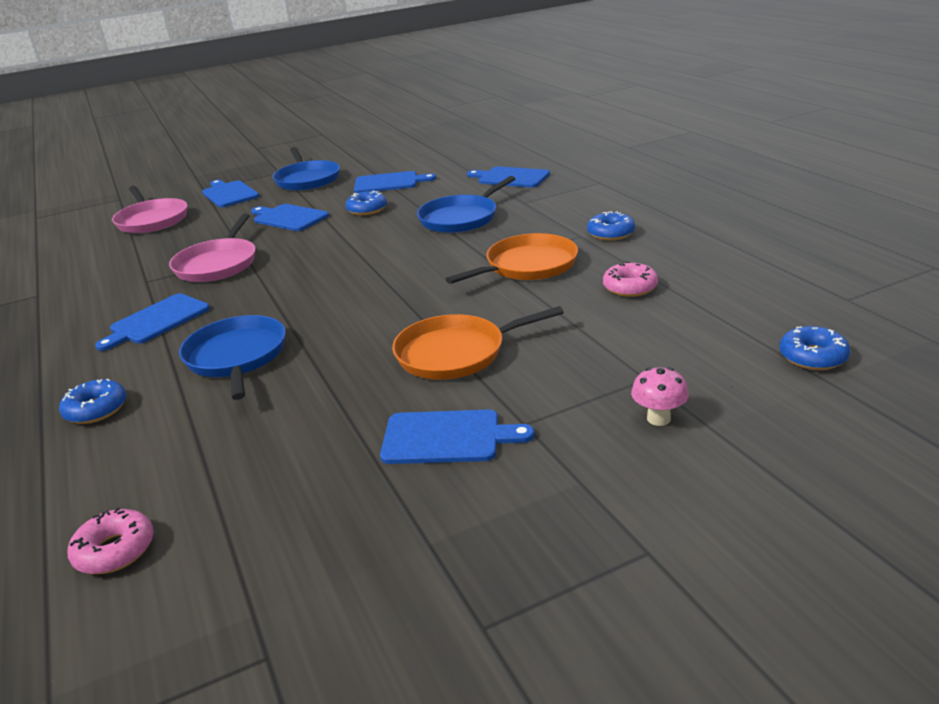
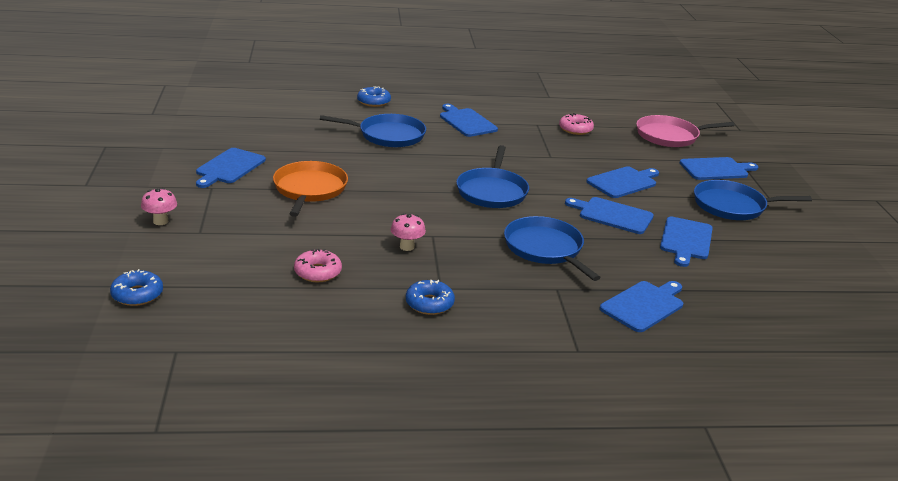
camera: 105 degrees right, 0 degrees up
(115, 550) = (250, 98): pink donut -> pink donut (575, 129)
(218, 264) = (544, 146): pink pan -> none
(362, 261) = (492, 191): none -> blue pan
(367, 209) = (612, 215): blue donut -> blue cutting board
(527, 266) = (407, 247): orange pan -> pink mushroom

